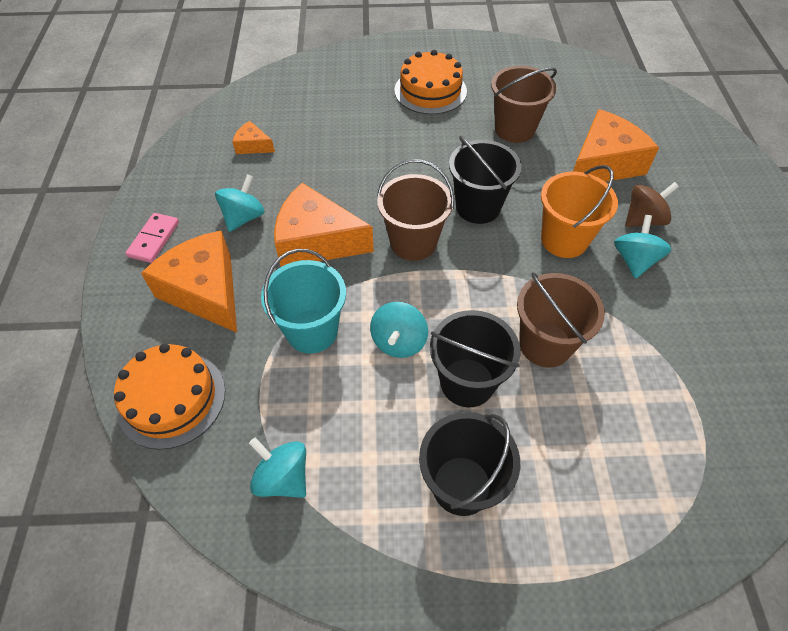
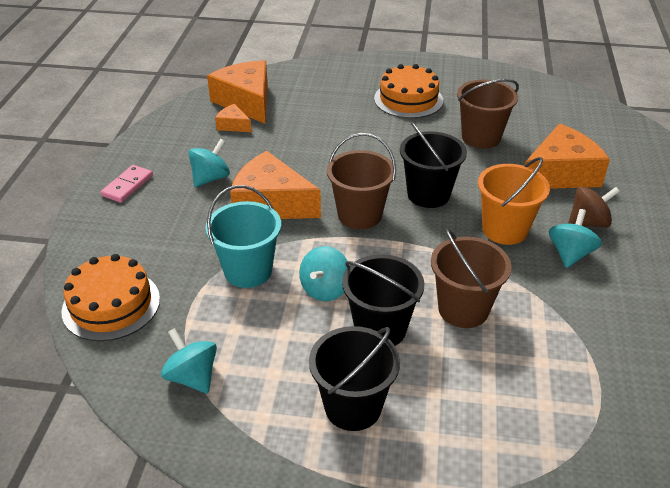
camera: 10 degrees right, 15 degrees down
(205, 291) = (161, 229): orange cheese -> orange cheese (246, 101)

